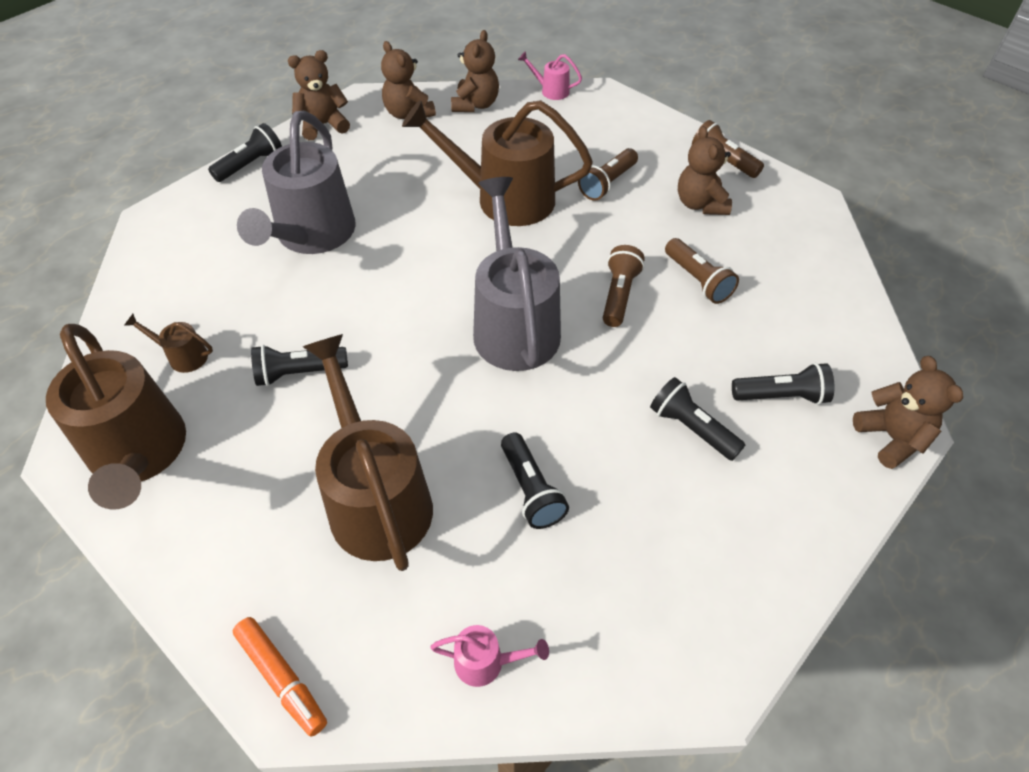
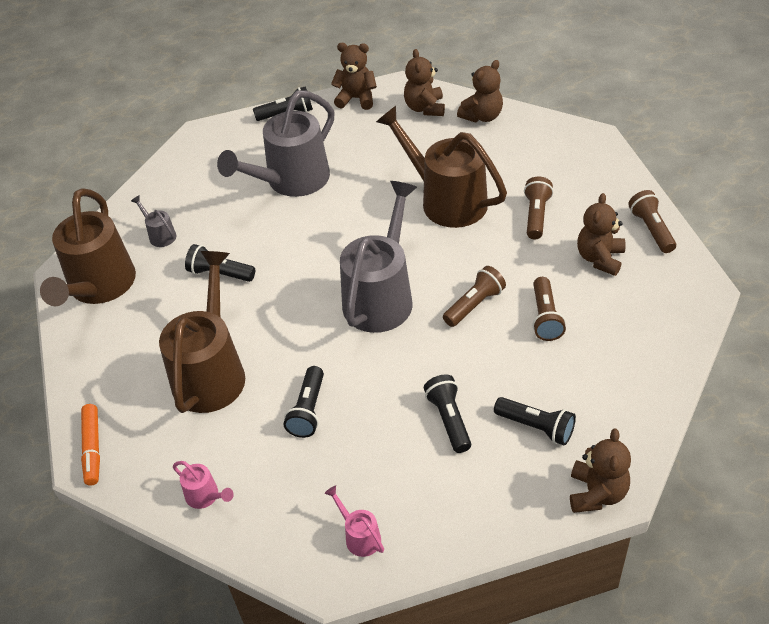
camera: 35 degrees right, 5 degrees down
(182, 356) = (160, 235): brown watering can -> grey watering can
(550, 91) = (552, 122): pink watering can -> pink watering can (359, 536)
(607, 183) = (536, 215): brown flashlight -> brown flashlight turned 120 degrees clockwise

